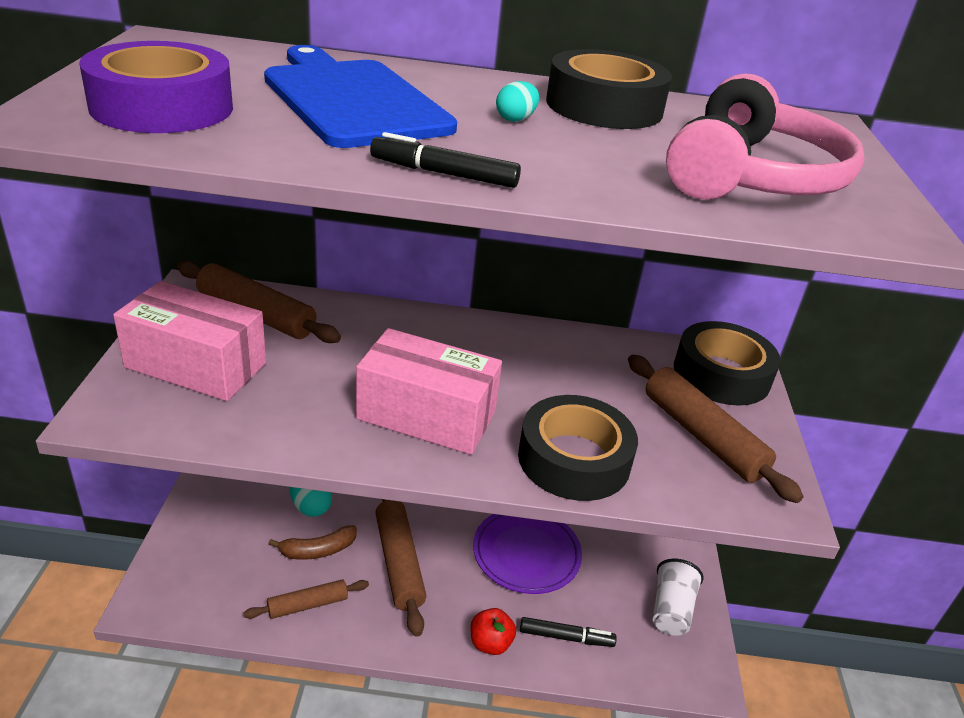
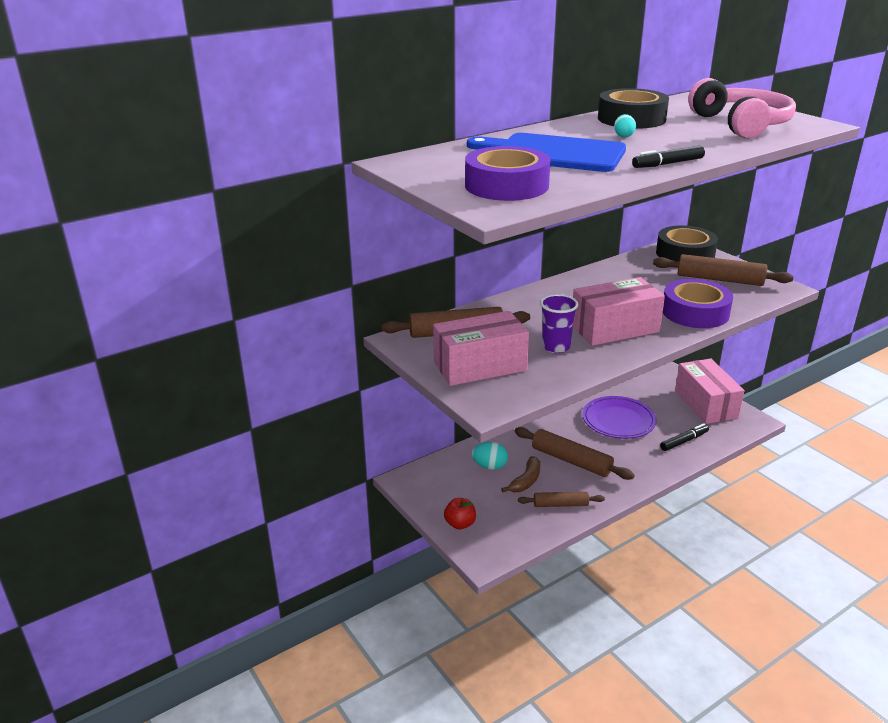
camera: 35 degrees left, 5 degrees down
(308, 605) = (560, 504): brown rolling pin -> brown rolling pin turned 60 degrees clockwise
(315, 394) = (556, 347): none -> purple cup
(490, 643) = (659, 464): red apple -> red apple (460, 524)
(574, 459) = (695, 312): black tape -> purple tape
(671, 610) = (706, 404): white cup -> pink box

